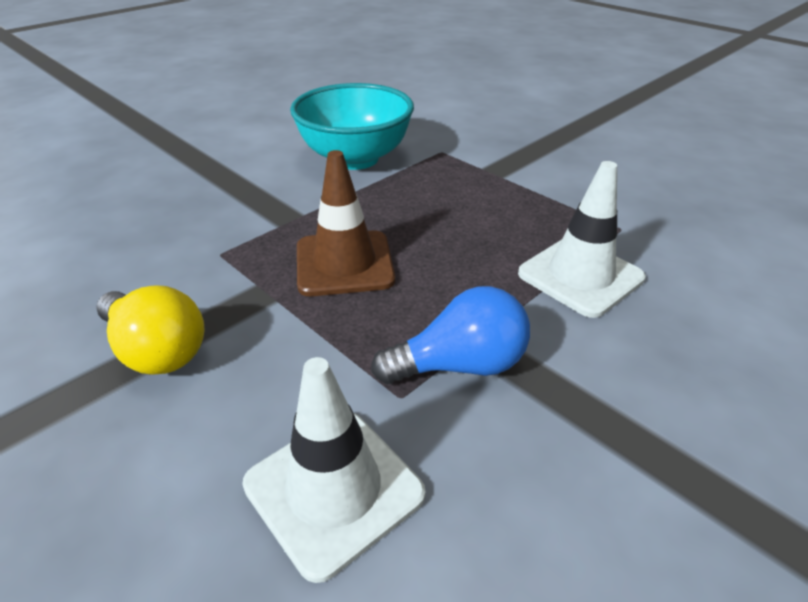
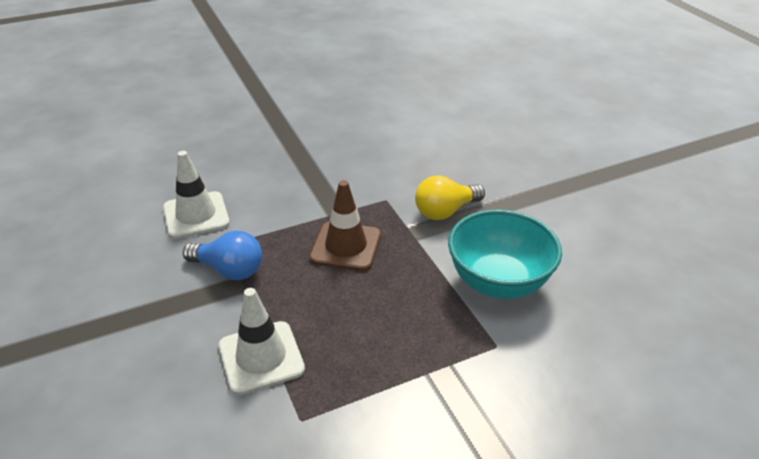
camera: 110 degrees right, 0 degrees up
(157, 350) = (312, 176): yellow light bulb -> yellow light bulb (445, 211)
(459, 365) = (229, 270): blue light bulb -> blue light bulb turned 75 degrees counterclockwise

